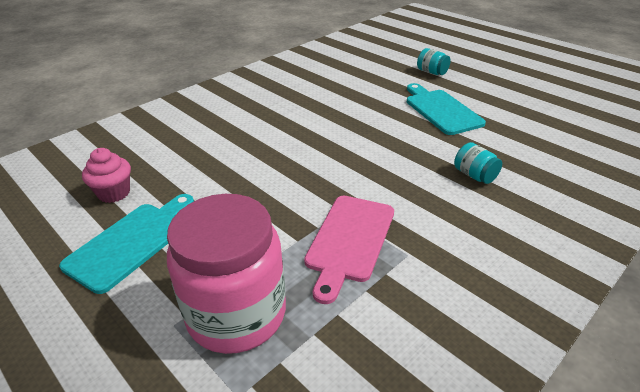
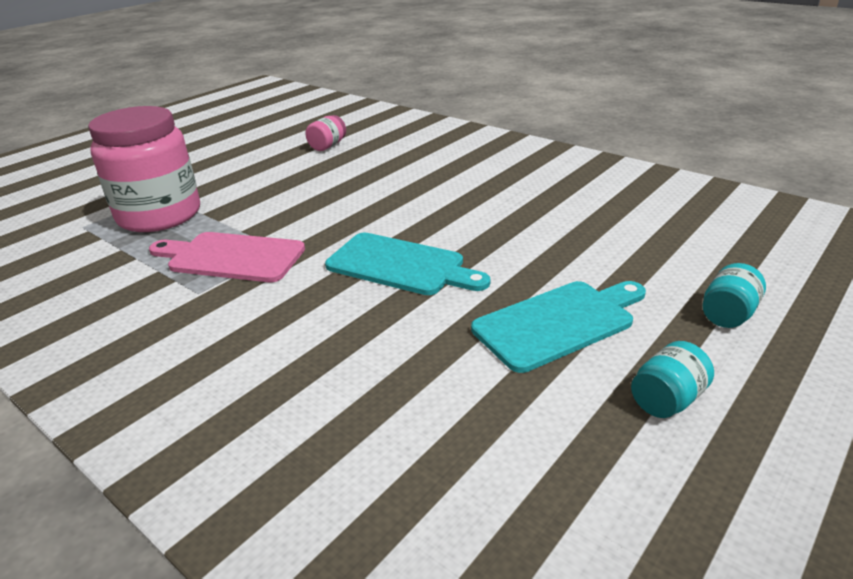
camera: 85 degrees right, 5 degrees down
(114, 193) = (328, 146): pink cupcake -> pink jar
(131, 242) = (259, 164): turquoise cutting board -> turquoise cutting board (400, 265)
(474, 175) = (350, 350): turquoise jar -> turquoise jar (667, 400)

